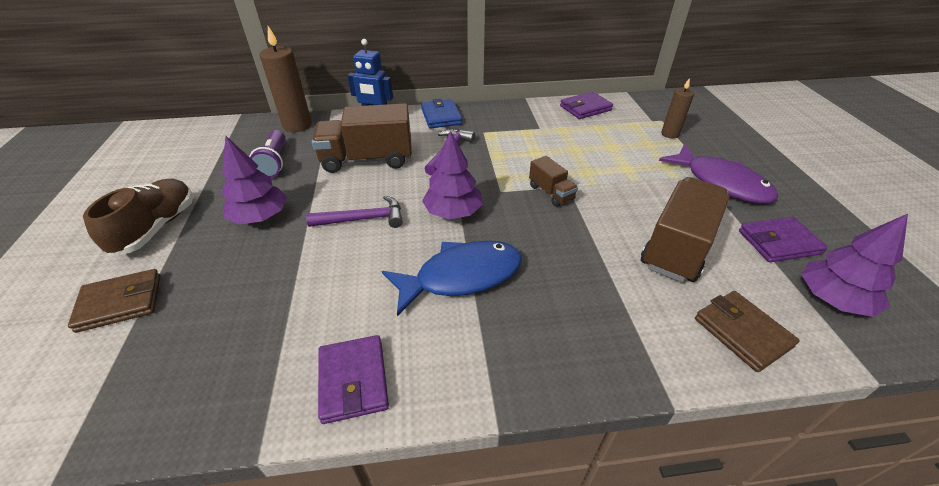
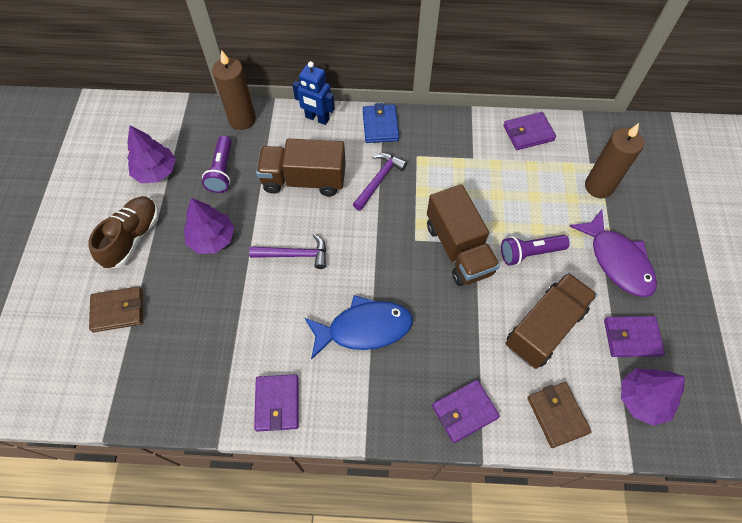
camera: 10 degrees right, 20 degrees up
(453, 212) = (369, 259): purple tree -> purple tree (156, 171)
(551, 193) = (458, 249): brown truck -> brown truck, size x1.98
(622, 348) = (464, 411): none -> purple wallet
(628, 187) = (530, 253): none -> purple flashlight
(670, 134) = (598, 186): brown candle -> brown candle, size x1.69

